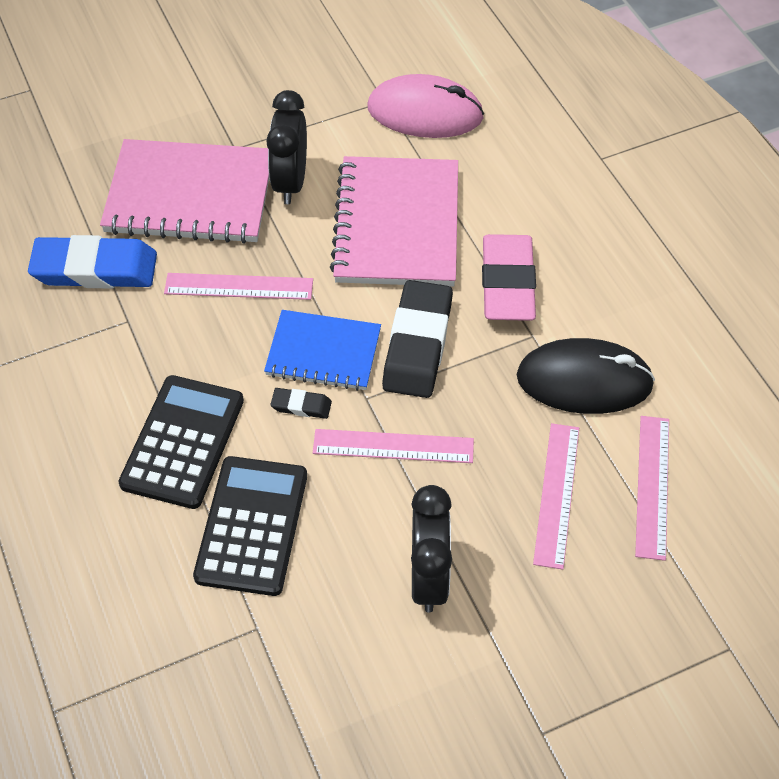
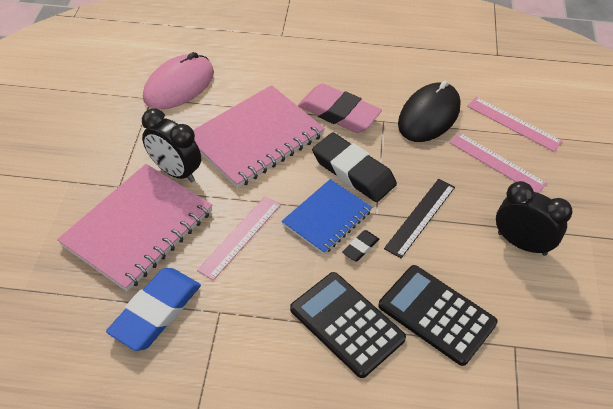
camera: 60 degrees left, 5 degrees down
(393, 446) = (420, 217): pink ruler -> black ruler
(397, 225) = (255, 138): pink notebook -> pink notebook turned 75 degrees counterclockwise

